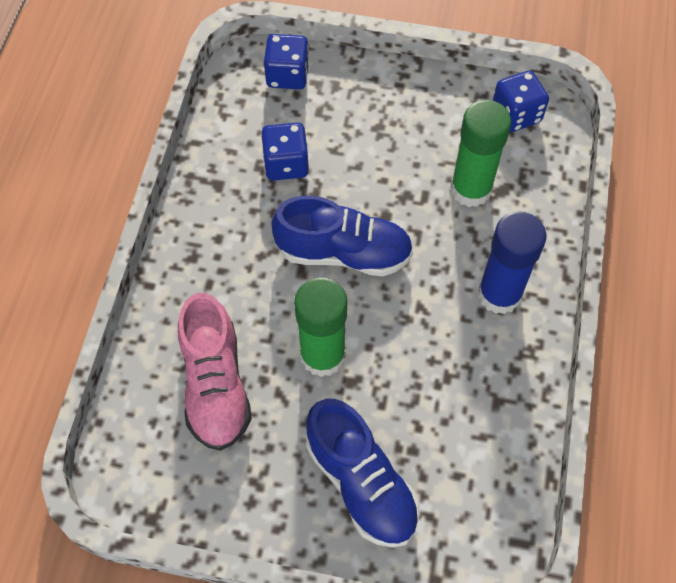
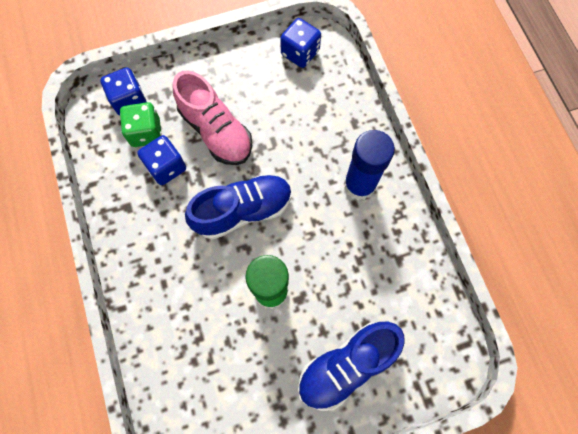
camera: 30 degrees left, 10 degrees up
(215, 385) = (211, 354): pink shoe -> pink shoe (216, 131)
(285, 117) = (146, 132): none -> green dice
(361, 483) = (346, 365): blue shoe -> blue shoe turned 120 degrees clockwise
(471, 189) = (300, 121): green glue stick -> none

